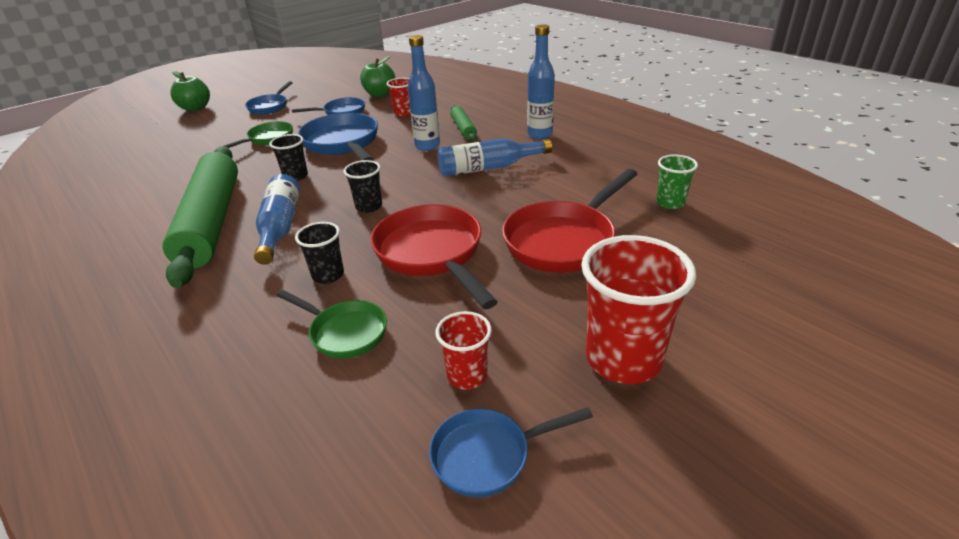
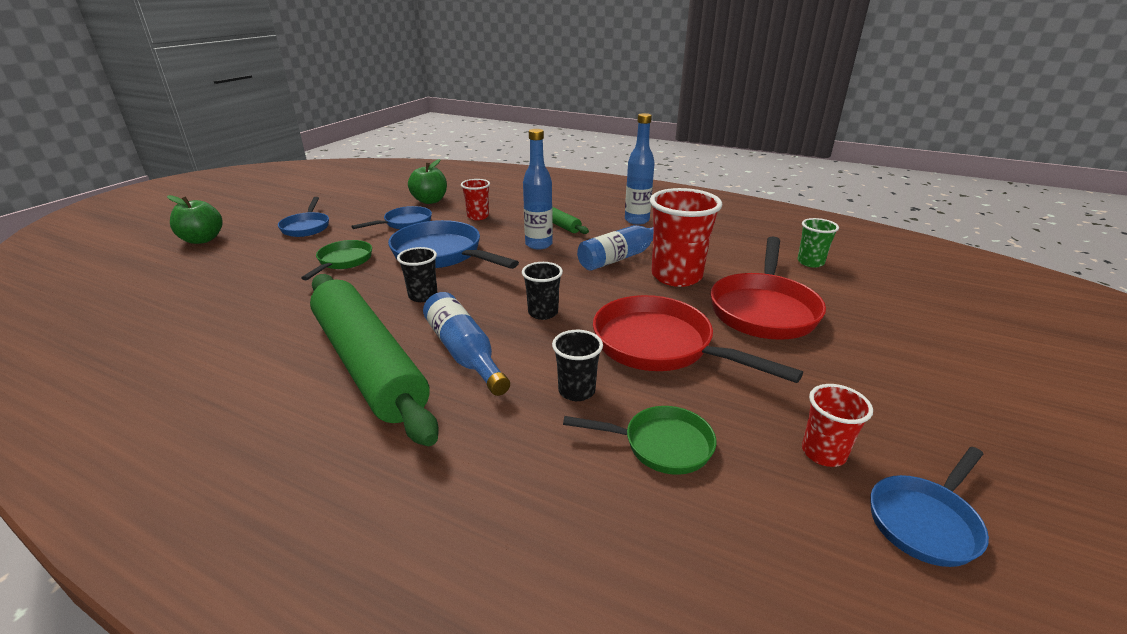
camera: 25 degrees left, 5 degrees down
(623, 359) = (926, 400): red cup -> red cup (676, 276)

